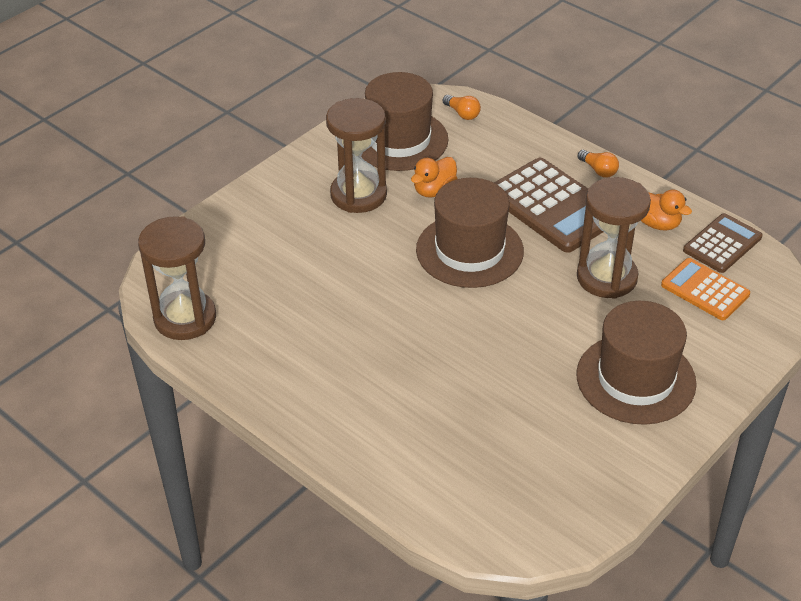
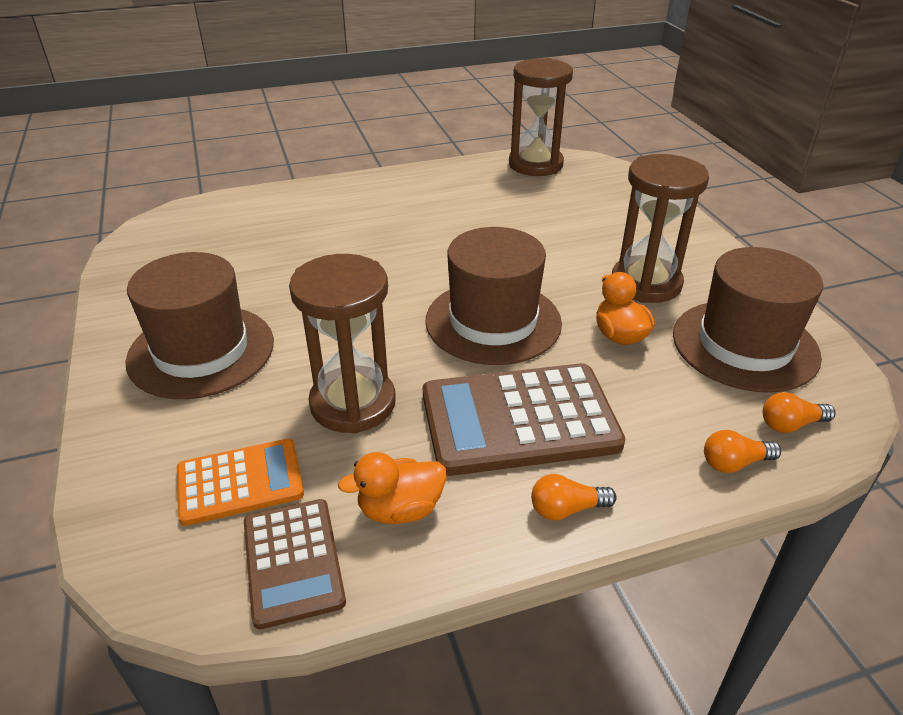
camera: 120 degrees right, 5 degrees down
(512, 126) = (734, 463): none -> orange light bulb

